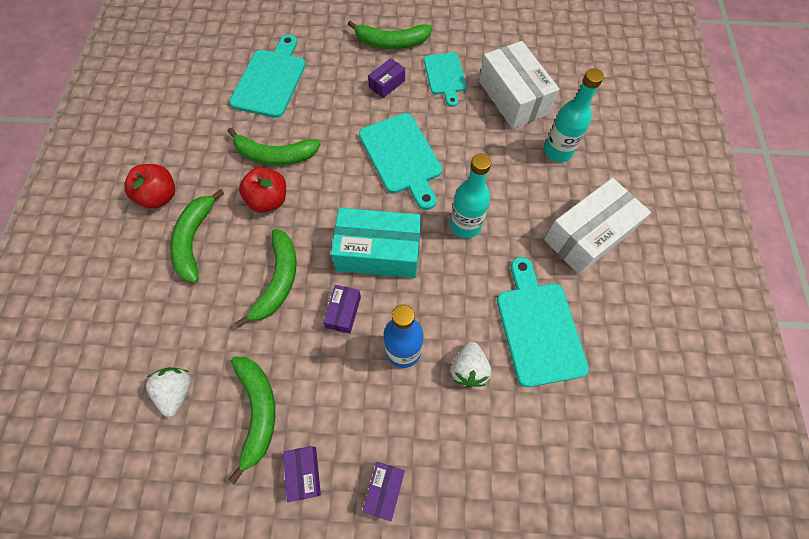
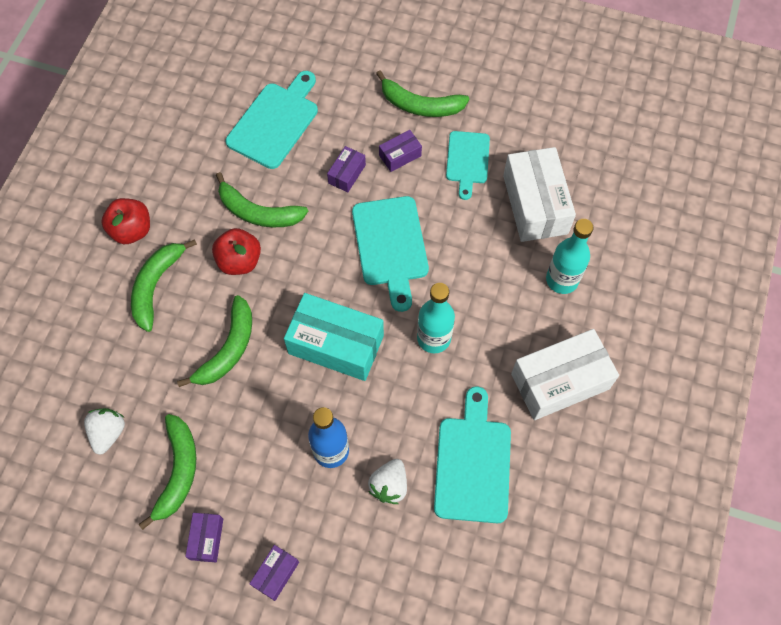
camera: 15 degrees right, 0 degrees up
(343, 312) = (284, 397): purple box -> purple box (347, 174)

